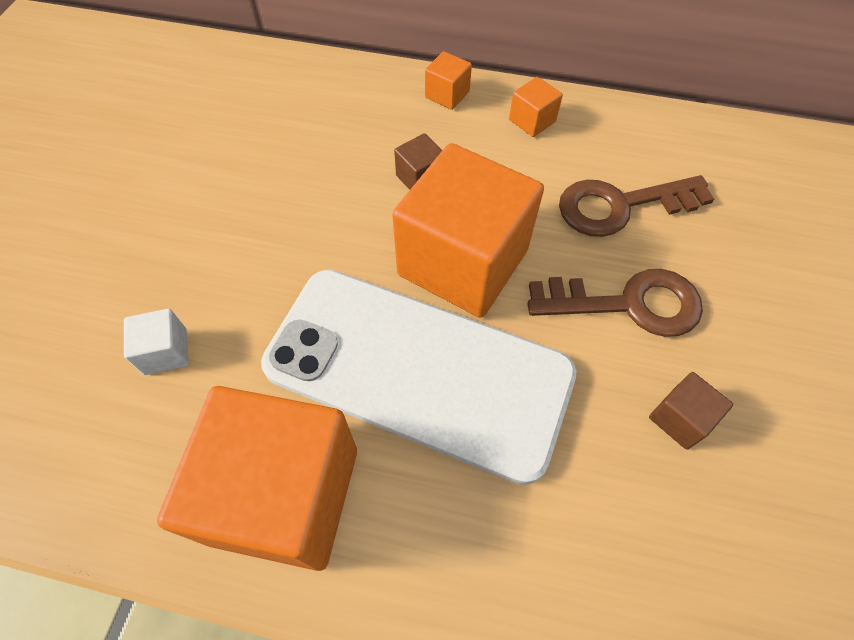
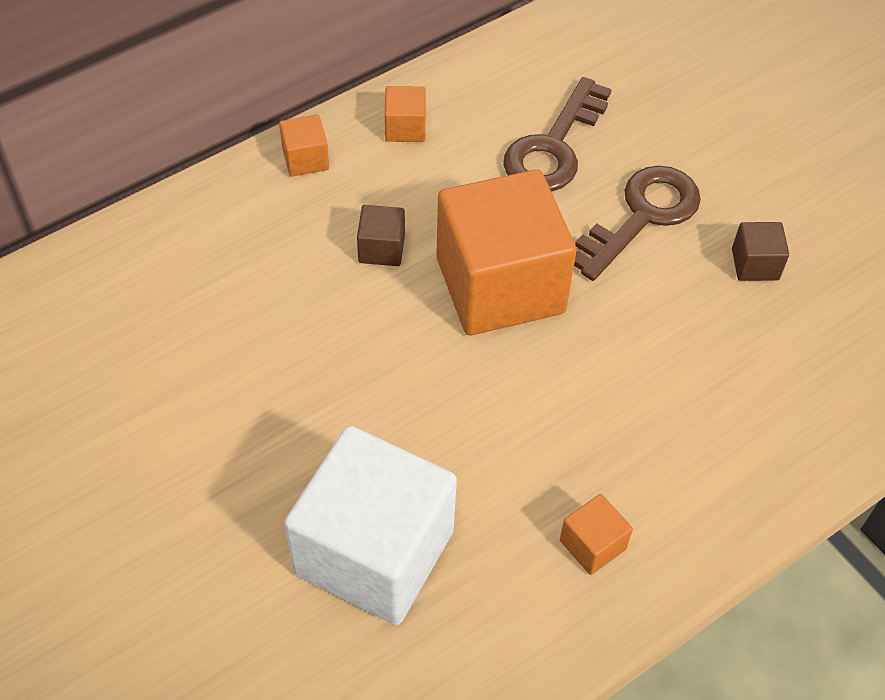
camera: 50 degrees left, 5 degrees down
(166, 351) = (374, 552): white cube -> white cube, size x2.44
(285, 495) = (592, 545): orange cube -> orange cube, size x0.41
(418, 370) = (569, 387): white phone -> none

